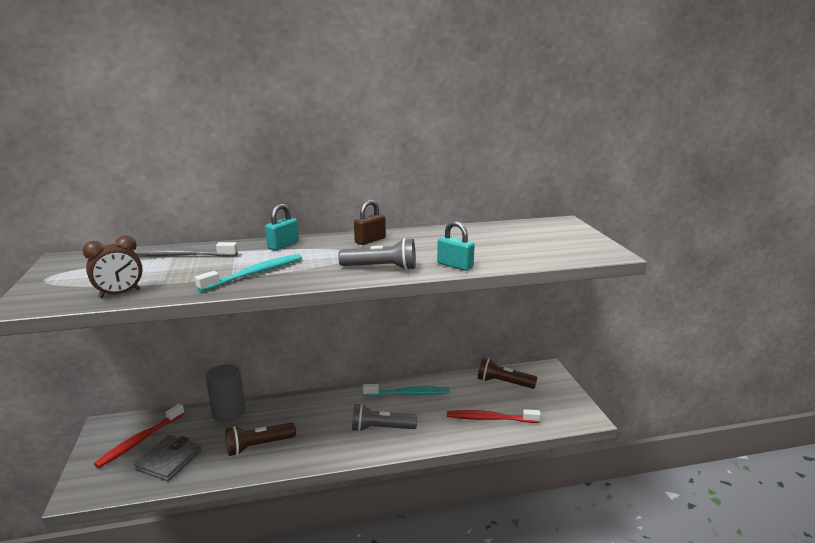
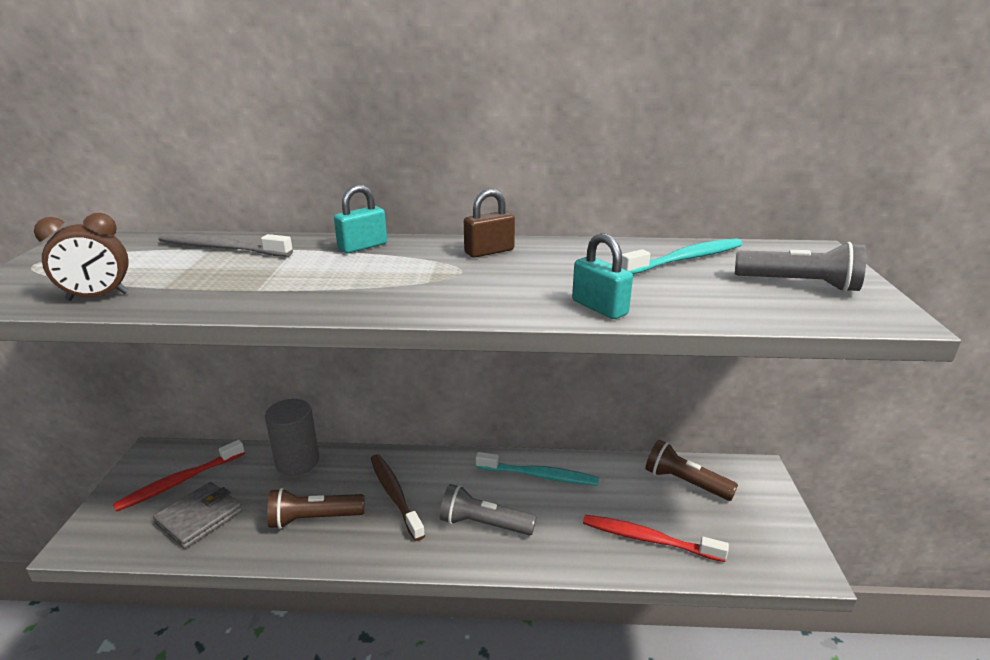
camera: 15 degrees right, 5 degrees up
(255, 273) = (293, 286): turquoise toothbrush -> turquoise toothbrush (685, 259)
(311, 421) = (394, 495): none -> brown toothbrush
(381, 268) = (480, 298): grey flashlight -> grey flashlight (799, 284)

